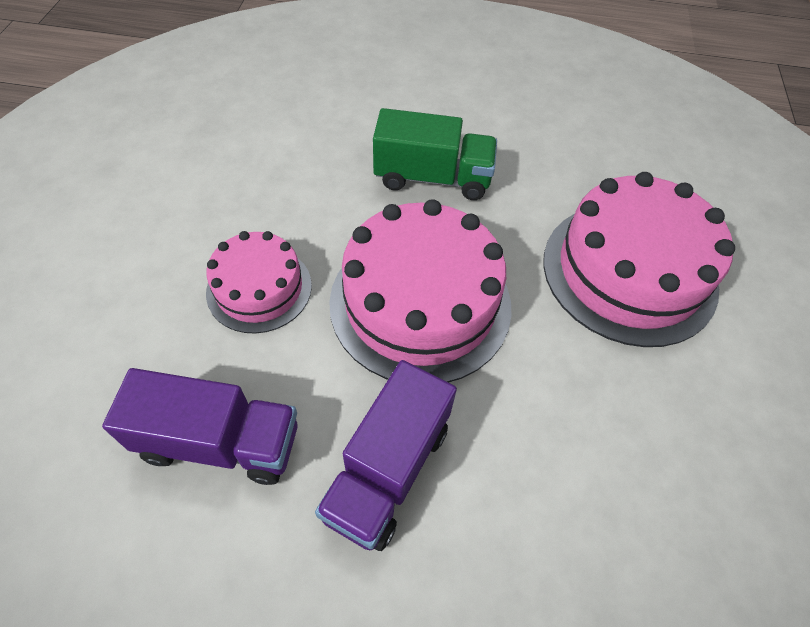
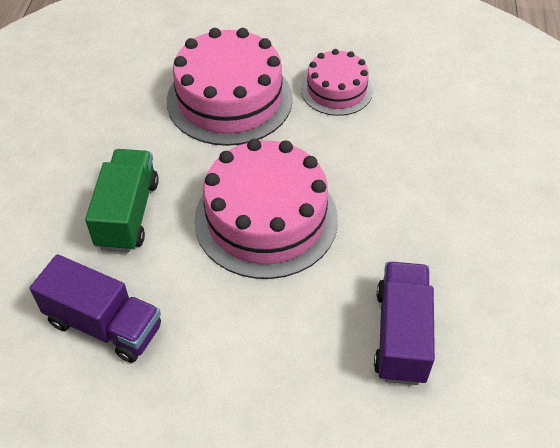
camera: 90 degrees left, 5 degrees down
(259, 288) = (259, 332): pink cake -> pink cake (336, 90)
(387, 470) = (402, 232): purple truck -> purple truck (104, 325)

